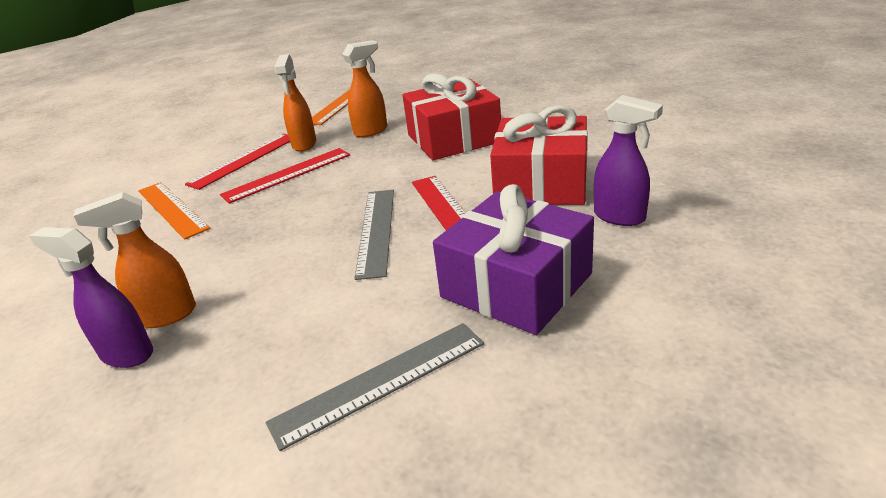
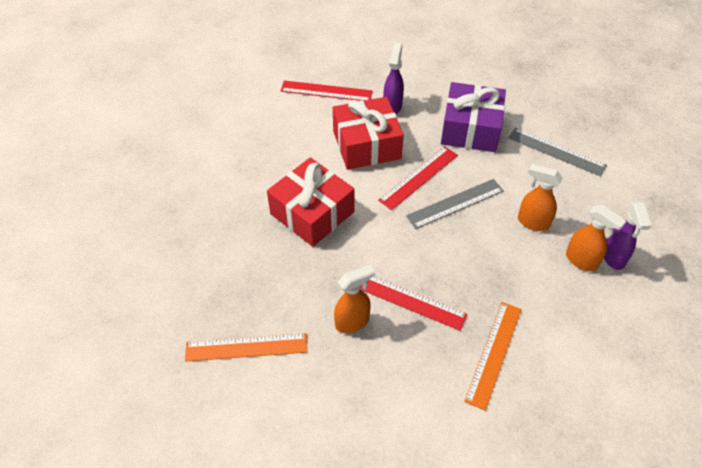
camera: 120 degrees left, 20 degrees up
(244, 160) = (397, 356): red ruler -> red ruler (326, 91)
(371, 131) = (311, 280): orange spray bottle -> orange spray bottle (532, 222)

